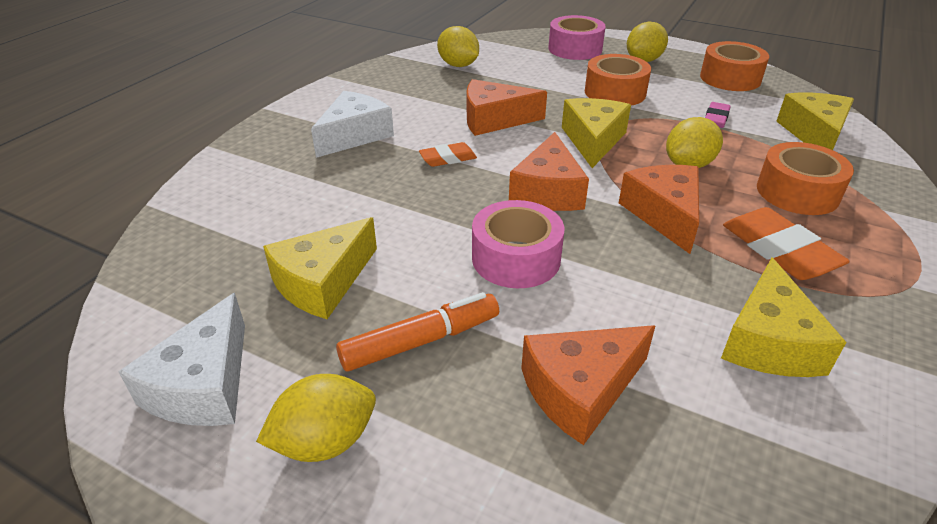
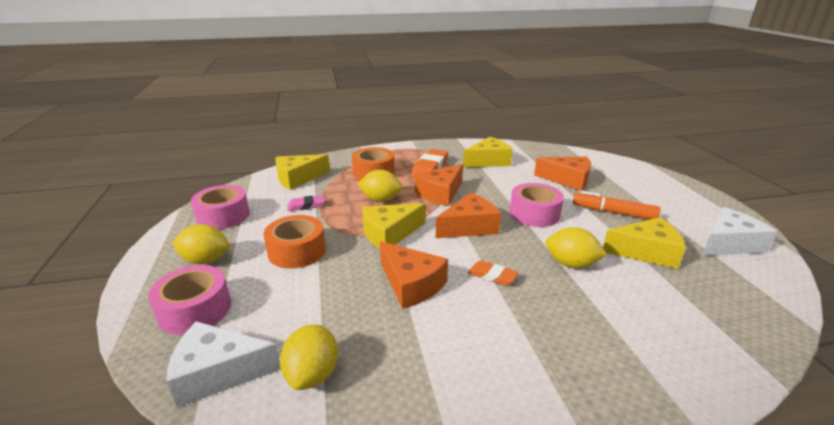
camera: 130 degrees left, 10 degrees down
(325, 441) = (675, 208): yellow lemon -> yellow lemon (571, 264)
(354, 135) = (537, 345): white cheese -> white cheese (218, 373)
(730, 78) = (223, 216): orange tape -> pink tape

